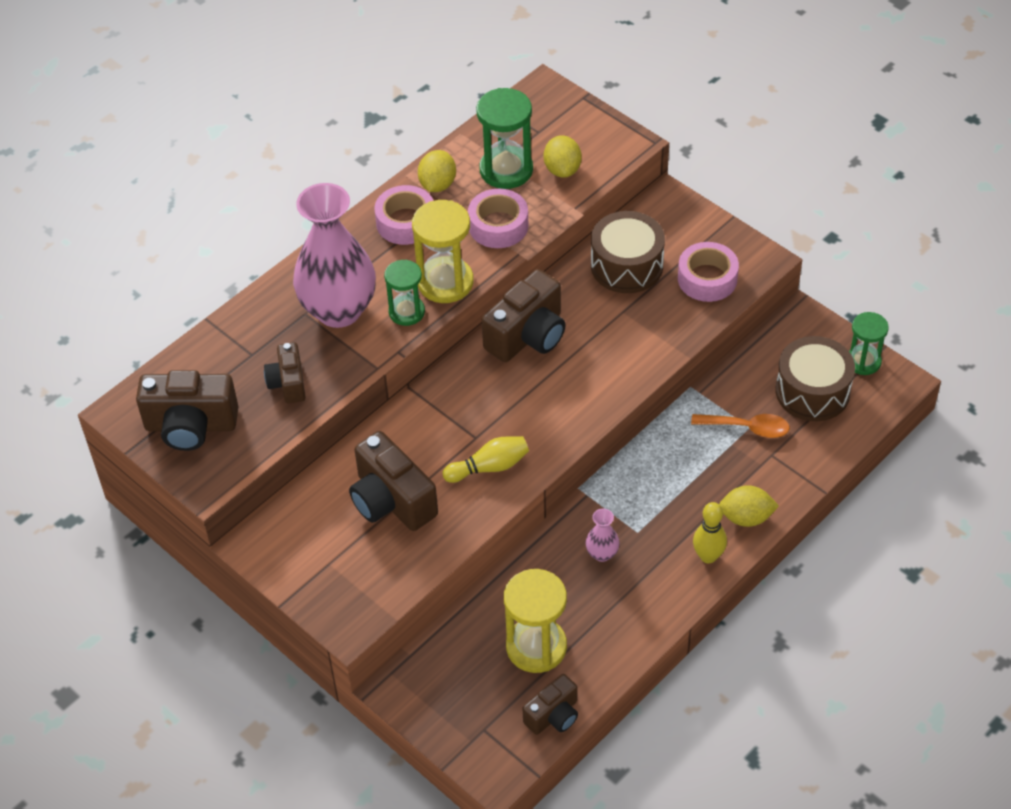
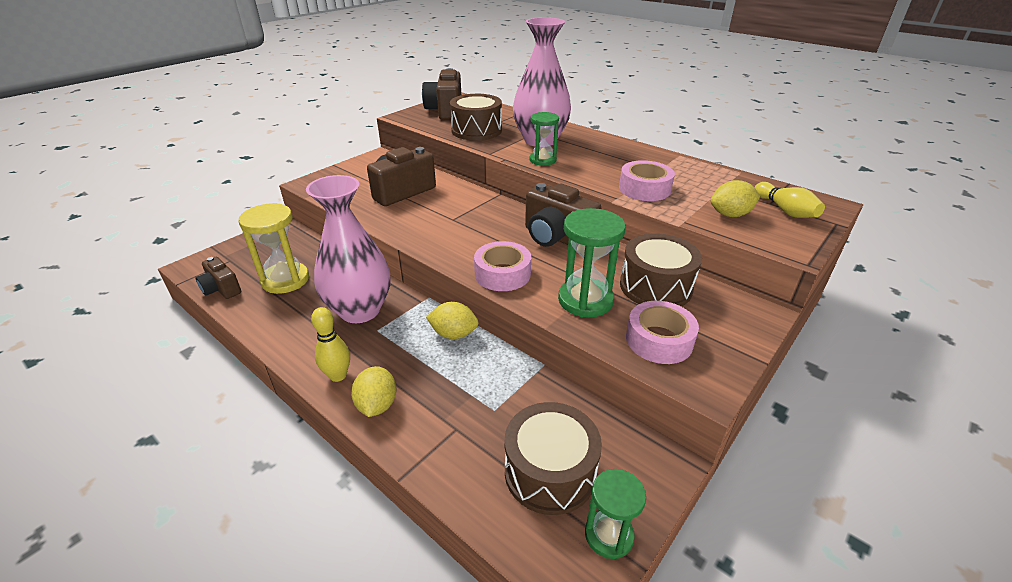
camera: 85 degrees right, 15 degrees down
(288, 383) = (476, 130): brown camera -> brown drum
(405, 222) = (631, 156): pink tape -> pink tape (502, 274)
(437, 184) = (677, 165): yellow lemon -> yellow lemon (453, 334)
(445, 282) = (575, 171): yellow hourglass -> none
(489, 467) = (424, 225): yellow bowling pin -> yellow bowling pin (785, 210)
(506, 170) = (711, 190): green hourglass -> green hourglass (585, 300)
(602, 553) = (360, 310): pink vase -> pink vase, size x2.50
(747, 428) = (493, 408): orange spoon -> none

